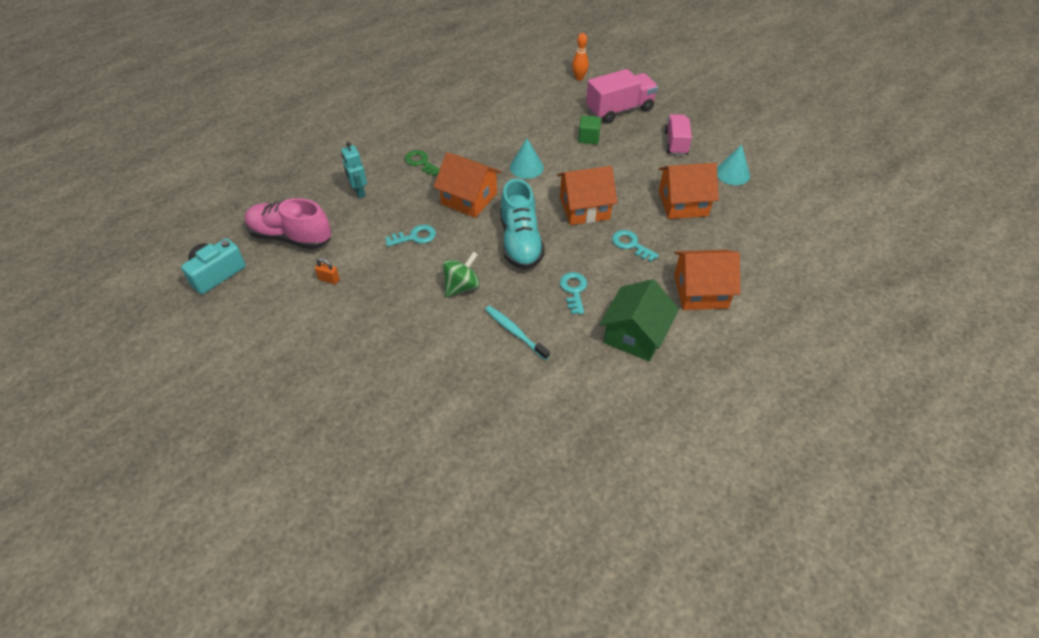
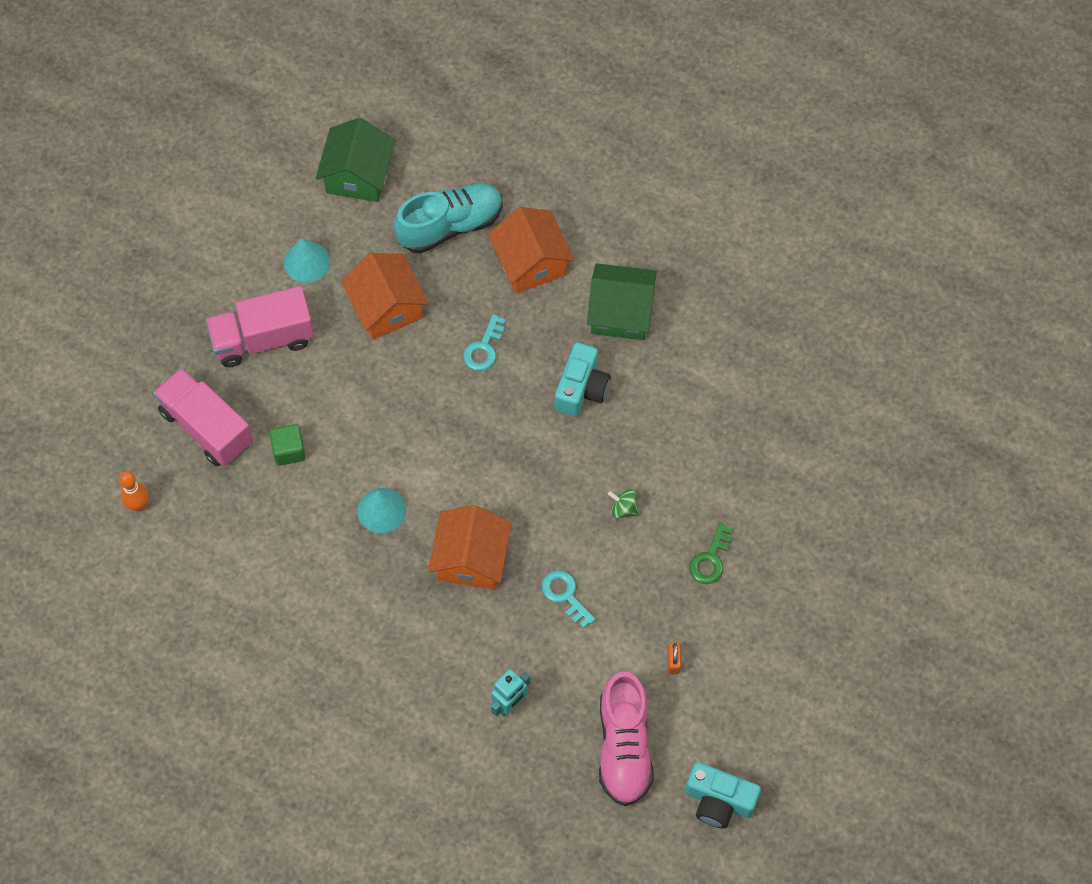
camera: 110 degrees left, 15 degrees up
(421, 162) = (420, 651): green key -> green key (710, 559)
(461, 286) = (623, 509): green spinning top -> green spinning top, size x0.64
(515, 332) = (665, 430): turquoise toothbrush -> none
(520, 242) = (526, 470): turquoise shoe -> turquoise shoe (450, 226)
(574, 290) = (581, 389): turquoise key -> turquoise camera
(584, 208) = (437, 416): orange house -> none
(676, 143) = (263, 339): pink truck -> pink truck, size x1.51
(804, 214) = (358, 175): none -> green house

